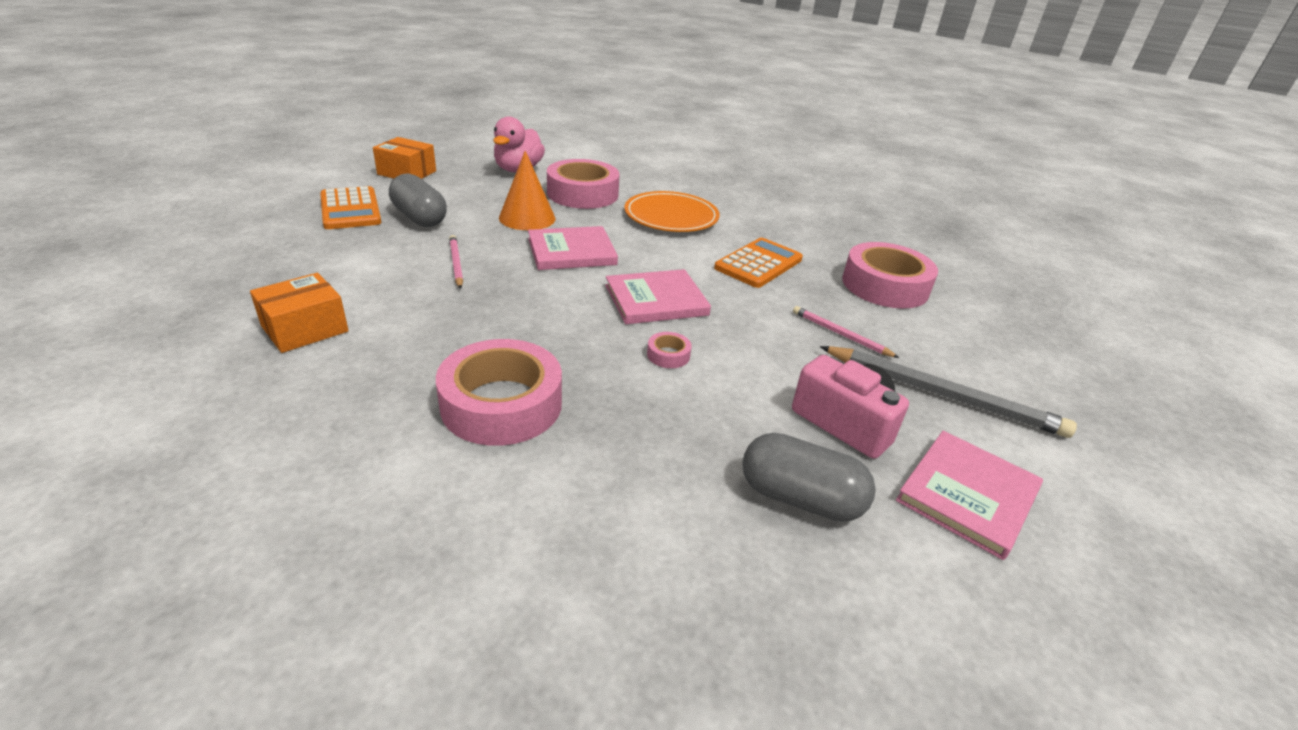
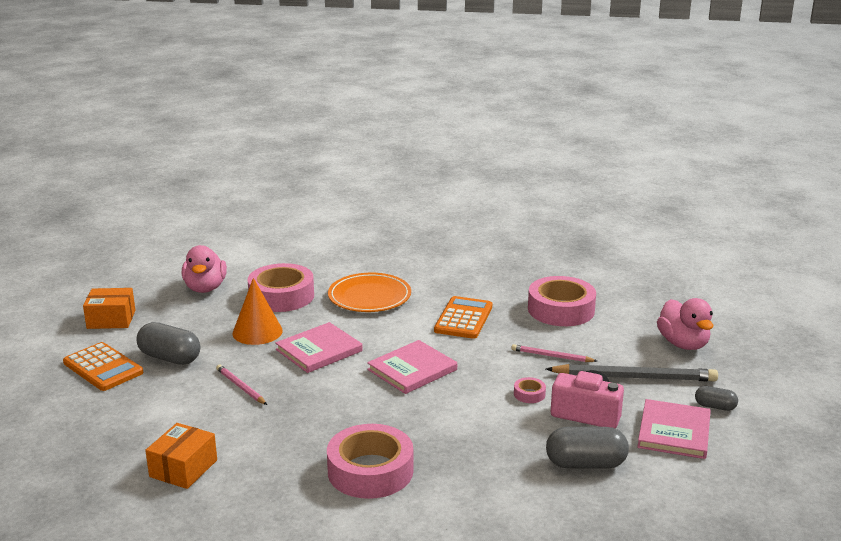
camera: 20 degrees left, 10 degrees down
(668, 355) = (450, 406): pink tape -> pink tape (529, 394)
(1036, 371) = (683, 344): none -> pink duck
(1053, 477) = (715, 406): none -> grey capsule

